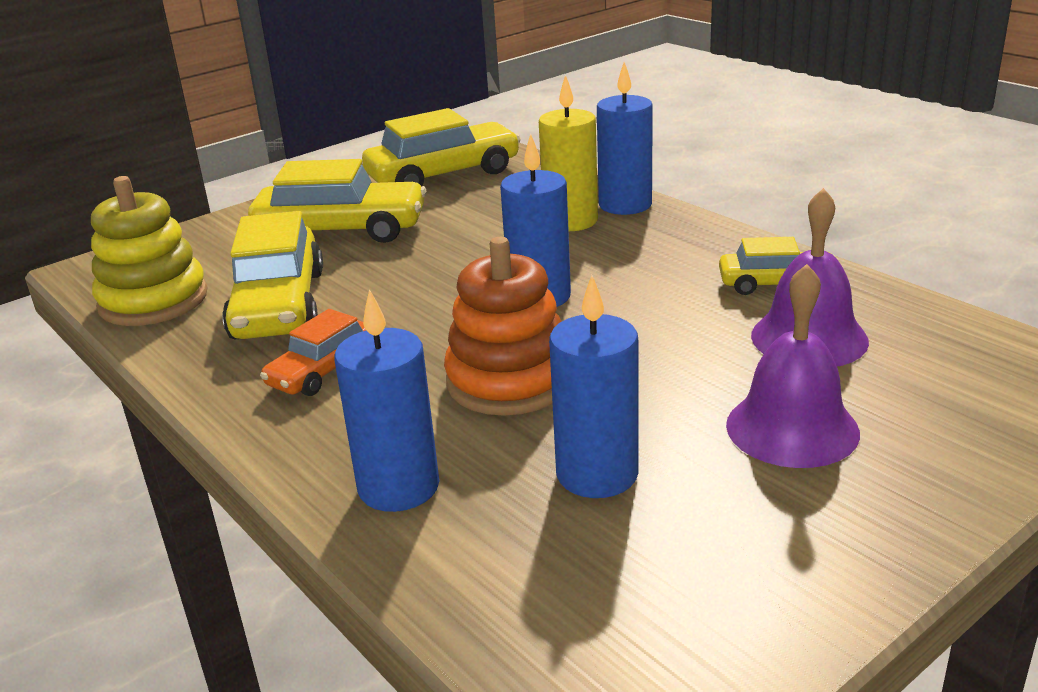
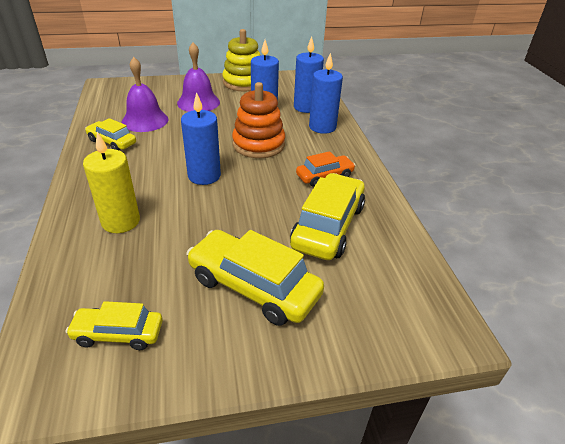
camera: 155 degrees left, 10 degrees up
(153, 300) = (402, 265): yellow stacking toy -> yellow stacking toy (243, 83)
(443, 175) = (118, 333): yellow car -> yellow car, size x0.57
(625, 205) = (74, 221): blue candle -> blue candle (306, 107)

